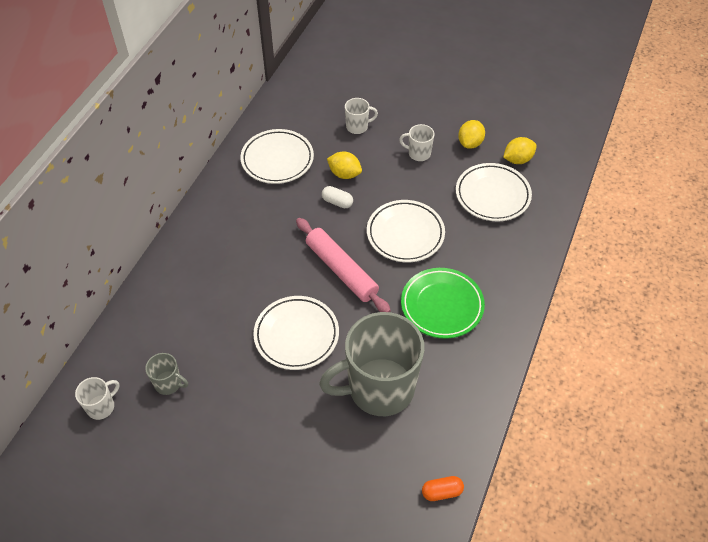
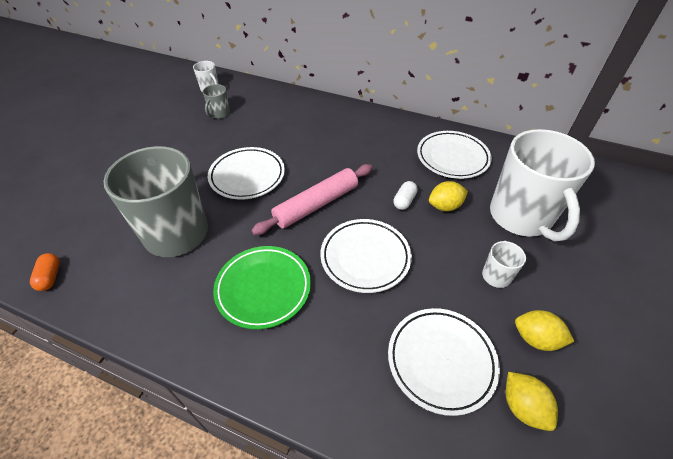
camera: 90 degrees right, 5 degrees down
(344, 174) = (445, 206): yellow lemon -> yellow lemon turned 45 degrees clockwise
(357, 127) = (521, 217): white mug -> white mug, size x2.40

